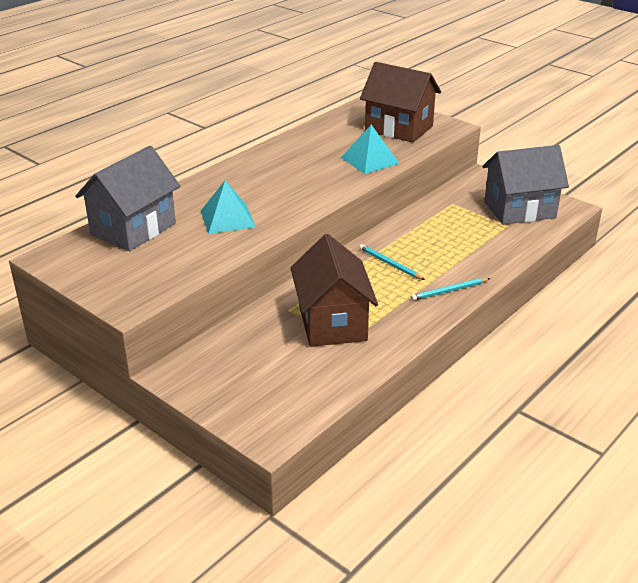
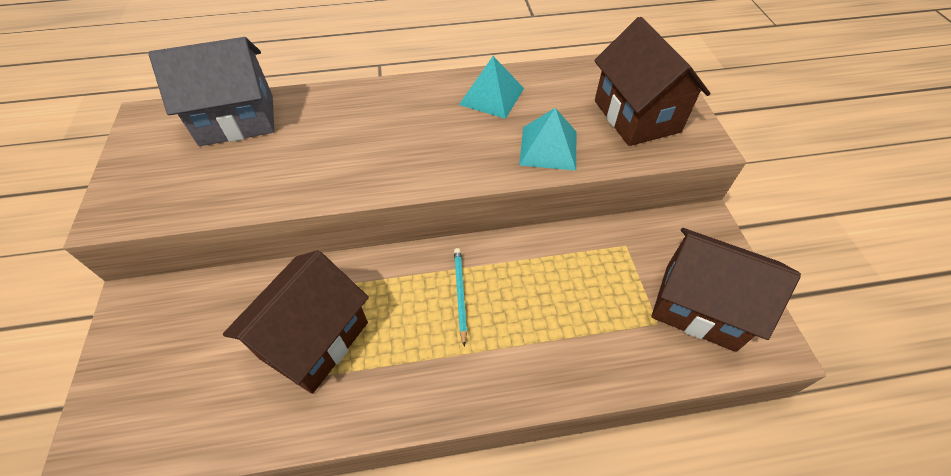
camera: 40 degrees right, 20 degrees up
(227, 218) = (319, 153): turquoise pyramid -> turquoise pyramid (491, 96)
(449, 291) = (474, 383): turquoise pencil -> none
(519, 210) = (699, 306): grey house -> brown house

